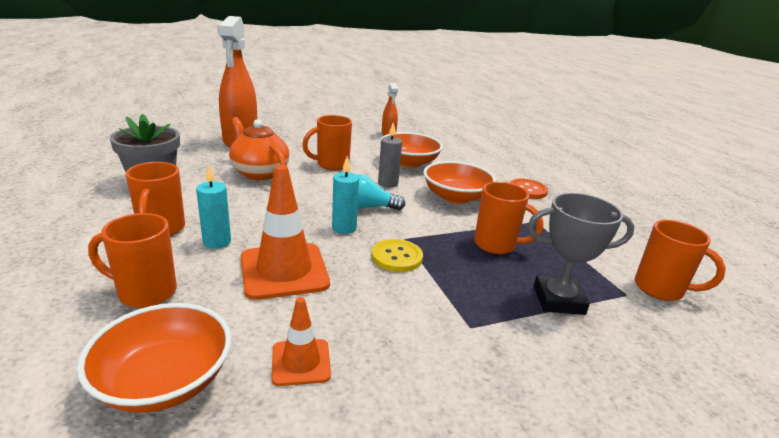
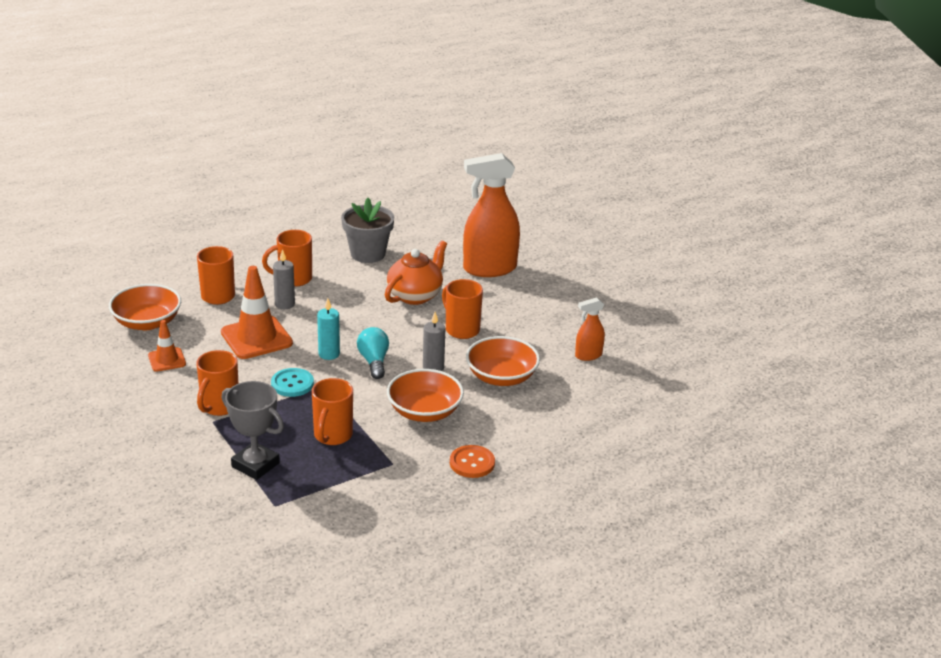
camera: 80 degrees right, 5 degrees up
(217, 242) = (284, 304): turquoise candle -> grey candle
(397, 257) = (292, 384): yellow button -> turquoise button
(558, 300) = (255, 465): grey trophy -> grey trophy turned 45 degrees counterclockwise
(661, 289) = (288, 528): orange mug -> orange mug (219, 407)

